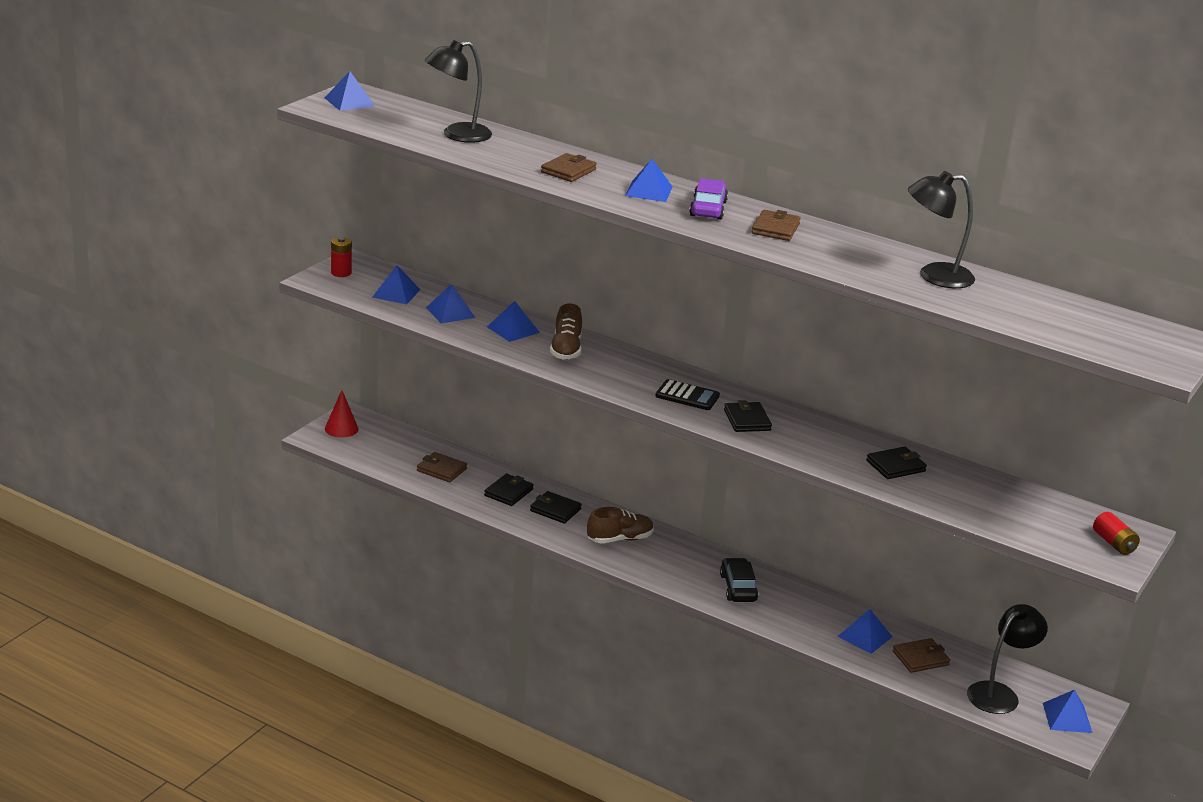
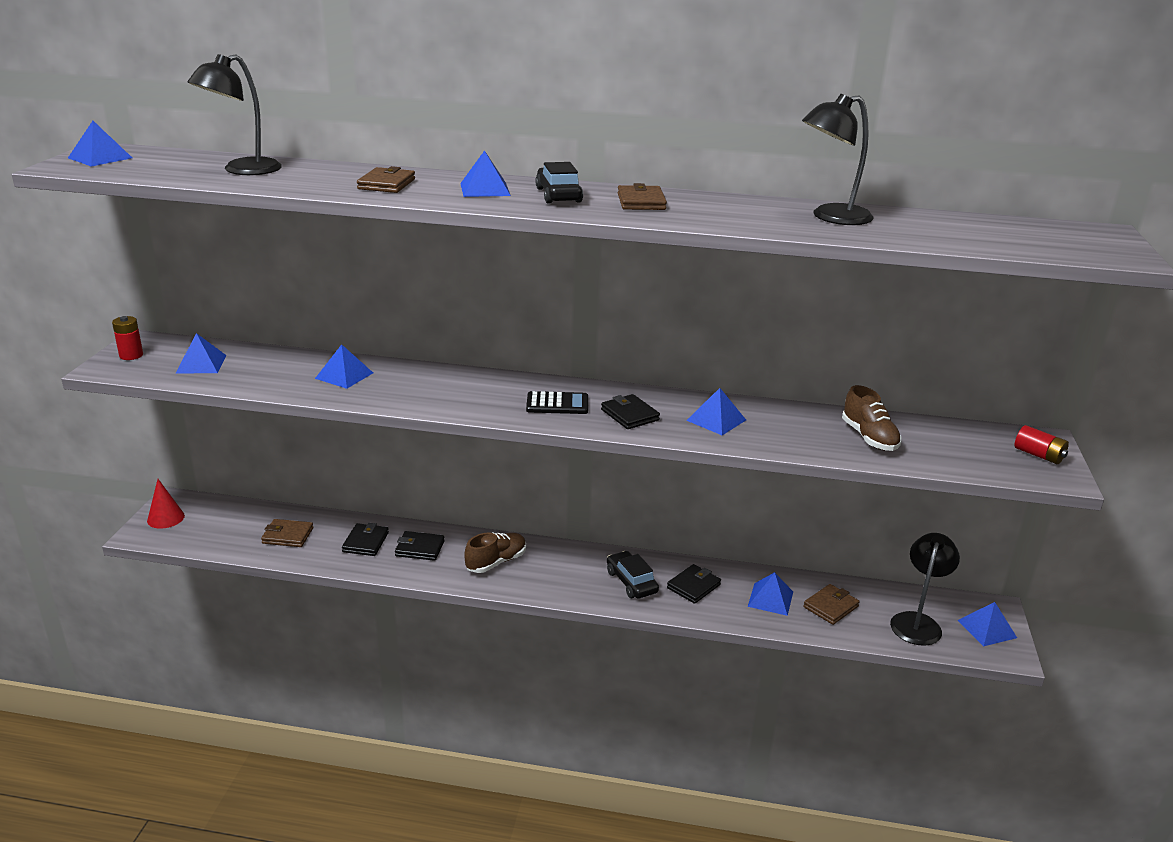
camera: 20 degrees left, 0 degrees up
(450, 312) = (269, 371): blue pyramid -> blue pyramid (716, 420)
(566, 349) = (409, 384): brown shoe -> brown shoe (869, 438)
(708, 209) = (558, 195): purple car -> black car
(895, 466) = (796, 428): black wallet -> black wallet (693, 586)

